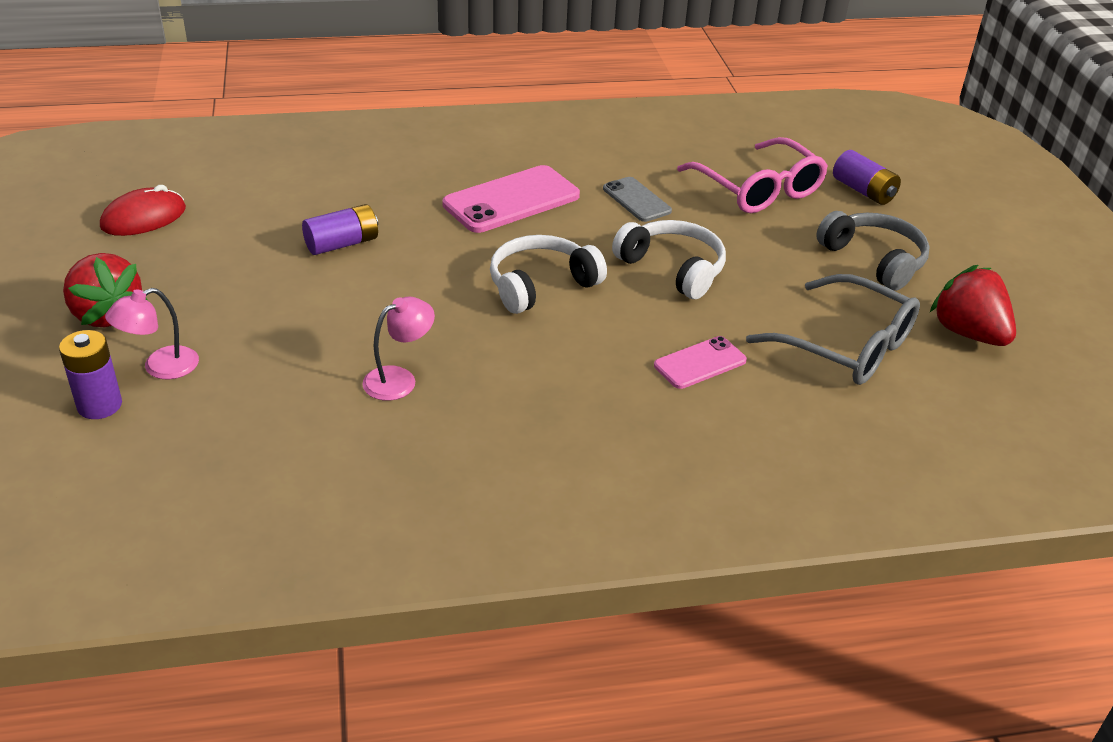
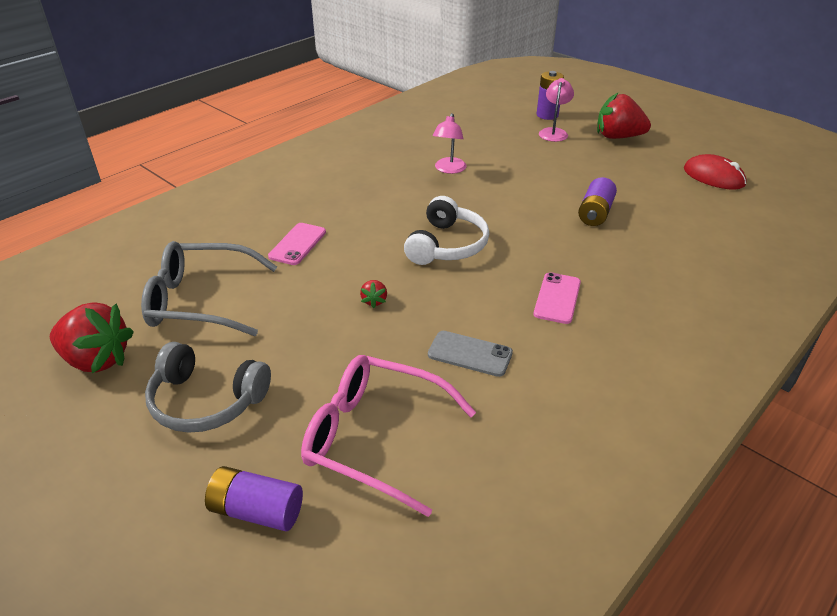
camera: 145 degrees right, 0 degrees up
(143, 218) = (713, 176): red mouse -> red mouse turned 60 degrees counterclockwise
(511, 200) = (557, 298): pink phone -> pink phone, size x0.57
(673, 269) = (374, 301): white headphones -> red strawberry

